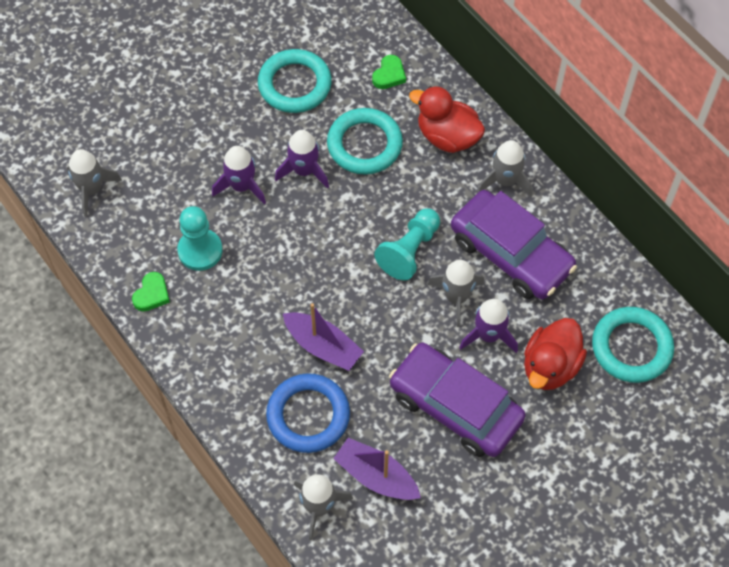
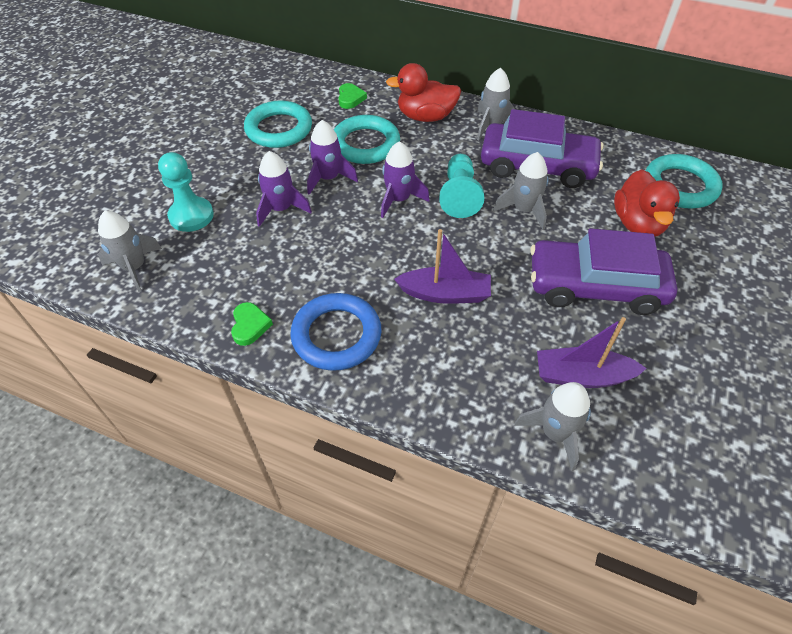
camera: 30 degrees left, 10 degrees down
(200, 251) = (275, 270): turquoise pawn -> turquoise pawn (191, 216)
(308, 415) = (477, 356): blue ring -> blue ring (336, 335)
(488, 335) = (572, 224): purple rocket -> purple rocket (399, 199)

